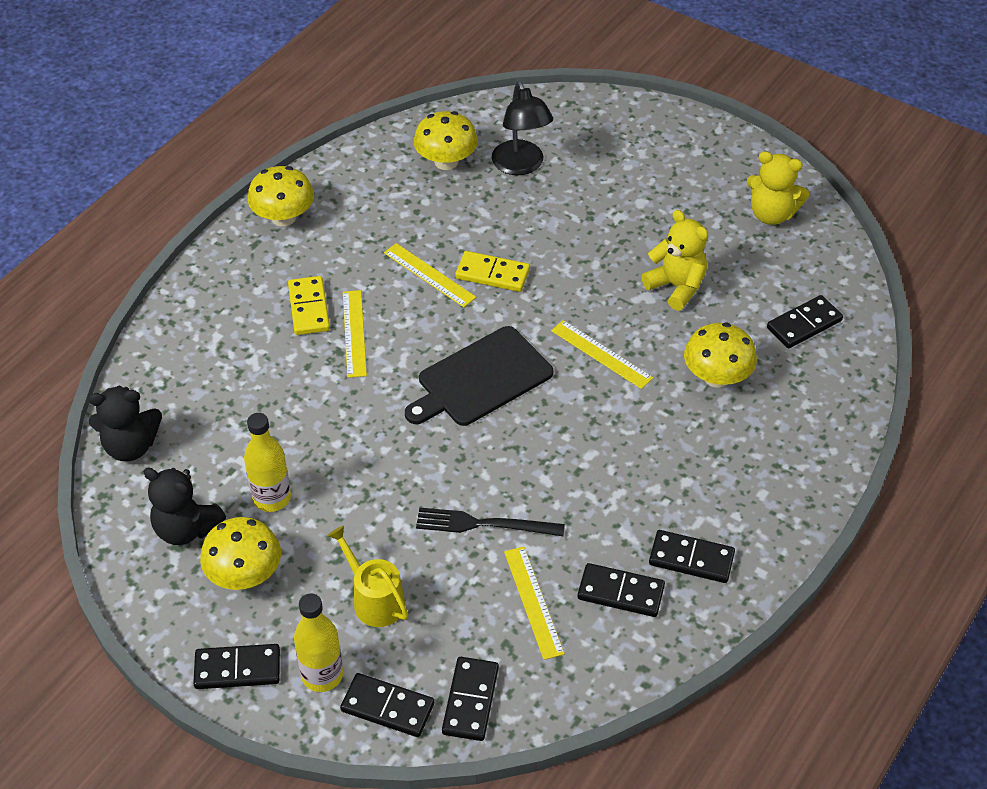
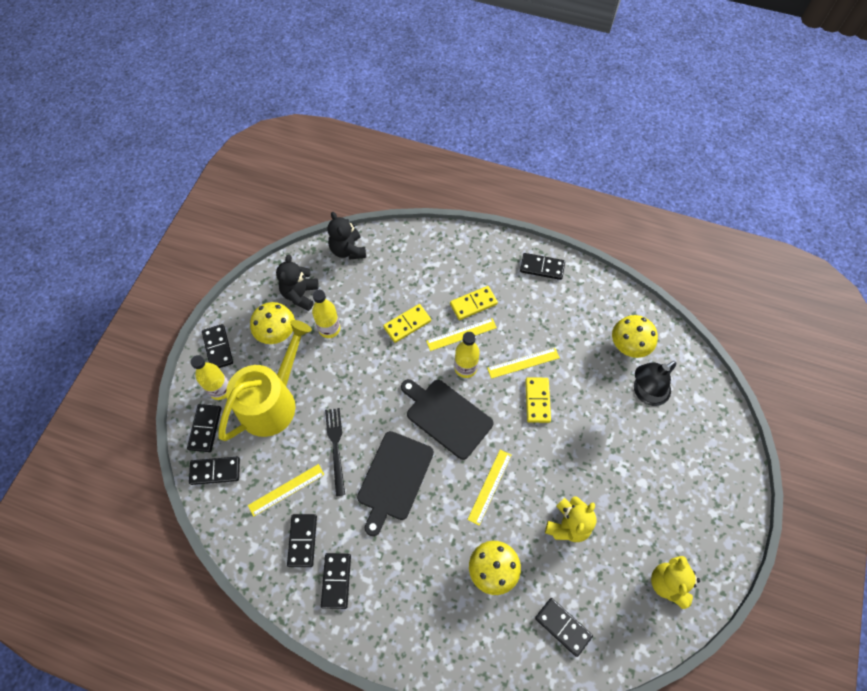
camera: 75 degrees right, 15 degrees up
(283, 217) = (542, 267): yellow mushroom -> black domino
(308, 394) = (407, 324): none -> yellow domino
(374, 599) = (272, 402): yellow watering can -> yellow watering can, size x1.96
(411, 340) = (465, 368): none -> yellow bottle
(429, 275) = (523, 363): yellow ruler -> yellow ruler turned 45 degrees clockwise
(556, 460) = (394, 478): none -> black cutting board

